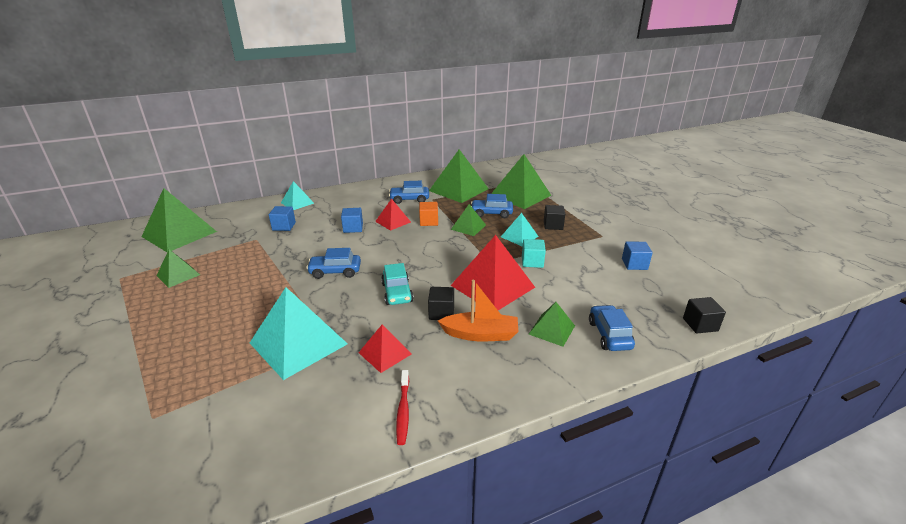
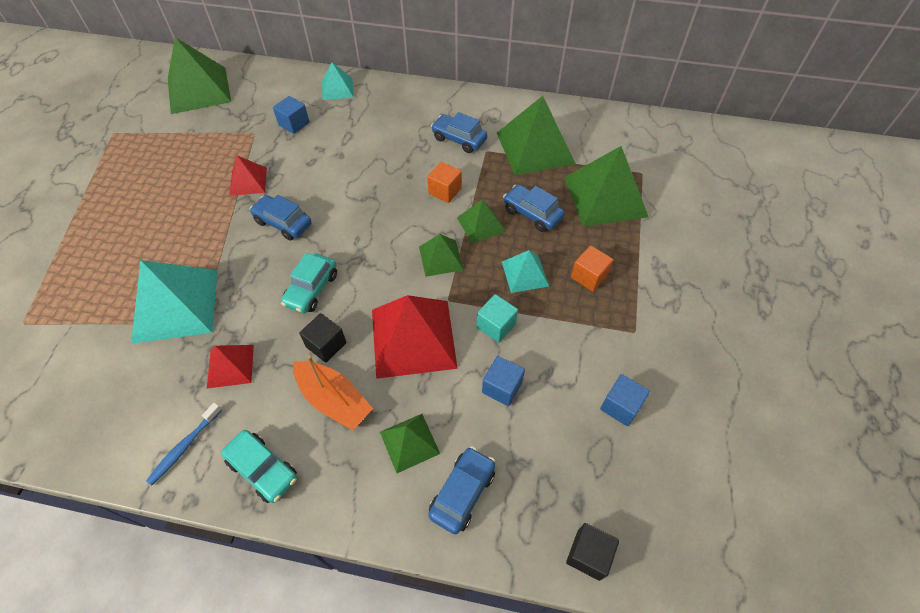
camera: 35 degrees right, 25 degrees up
(178, 275) = (156, 153): green pyramid -> green pyramid (441, 258)
(353, 228) = (356, 161): blue cube -> blue cube (502, 387)
(393, 221) = (406, 171): red pyramid -> red pyramid (248, 181)
(403, 411) = (184, 446): red toothbrush -> blue toothbrush
(477, 390) = (263, 469): none -> turquoise car
(553, 225) = (589, 276): black cube -> orange cube

